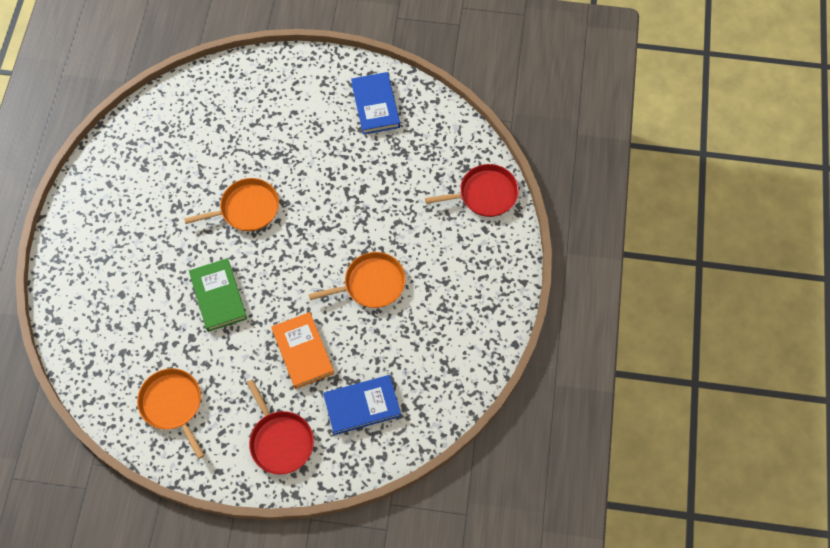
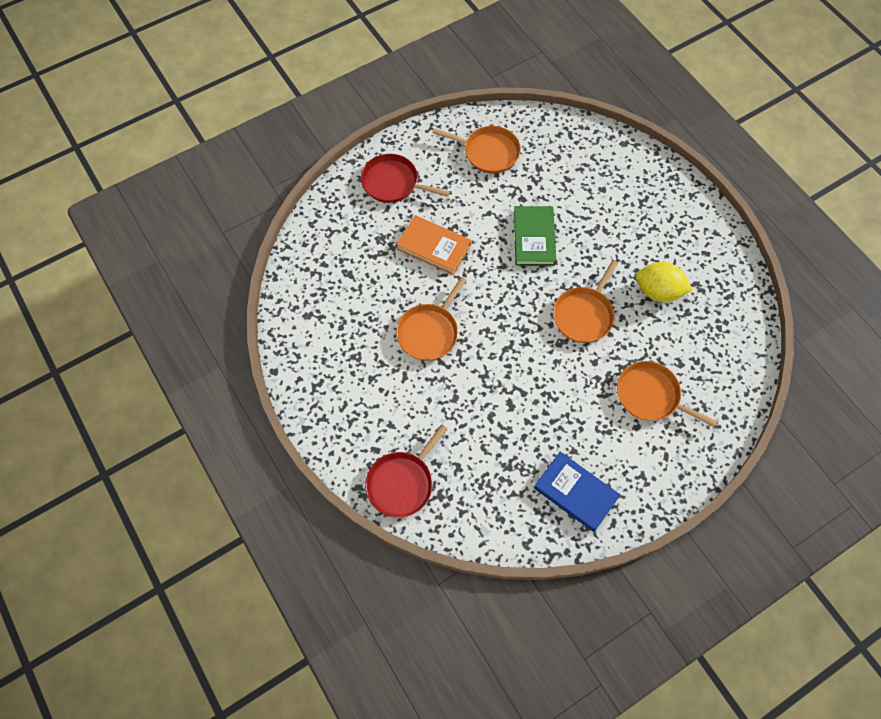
camera: 140 degrees right, 0 degrees up
(176, 184) = (658, 291): none -> yellow lemon
(218, 296) = (534, 238): green book -> green book turned 60 degrees clockwise
(263, 123) = (650, 395): none -> orange pan
(362, 406) = (356, 243): blue book -> none

